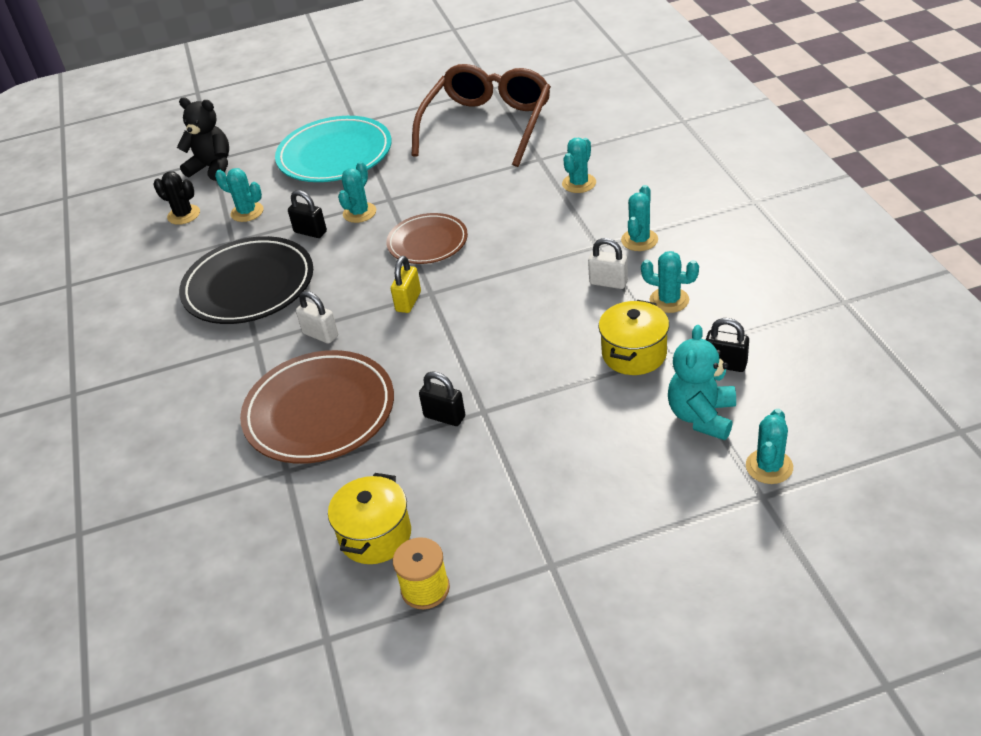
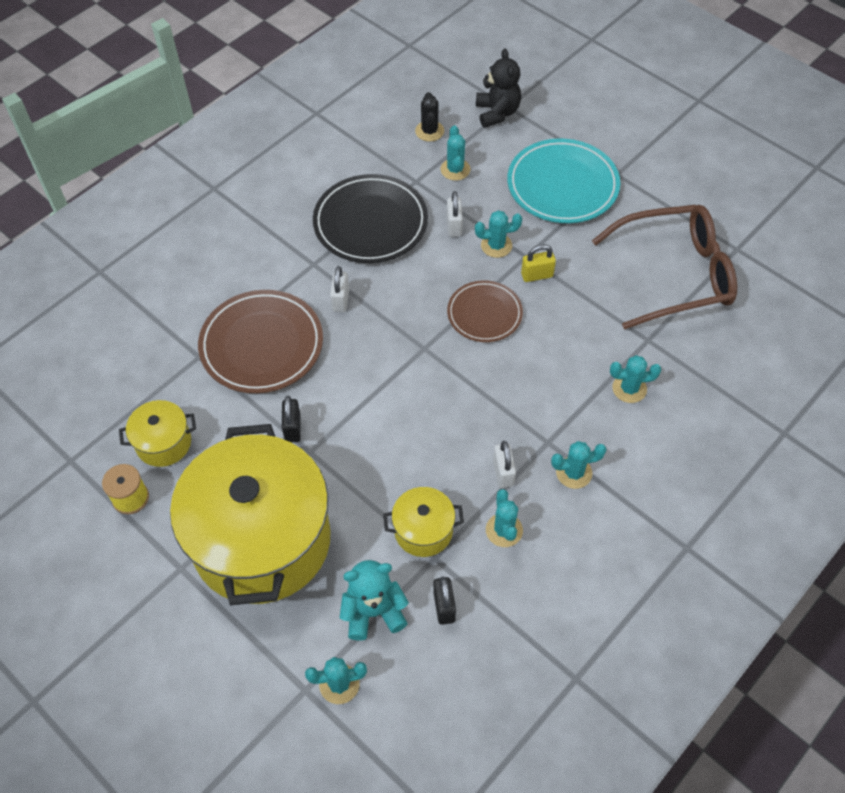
camera: 55 degrees right, 15 degrees up
(310, 232) = (454, 226): black padlock -> white padlock
(408, 301) = (406, 338): yellow padlock -> yellow padlock (537, 275)
(563, 482) = (261, 540): none -> yellow pot

